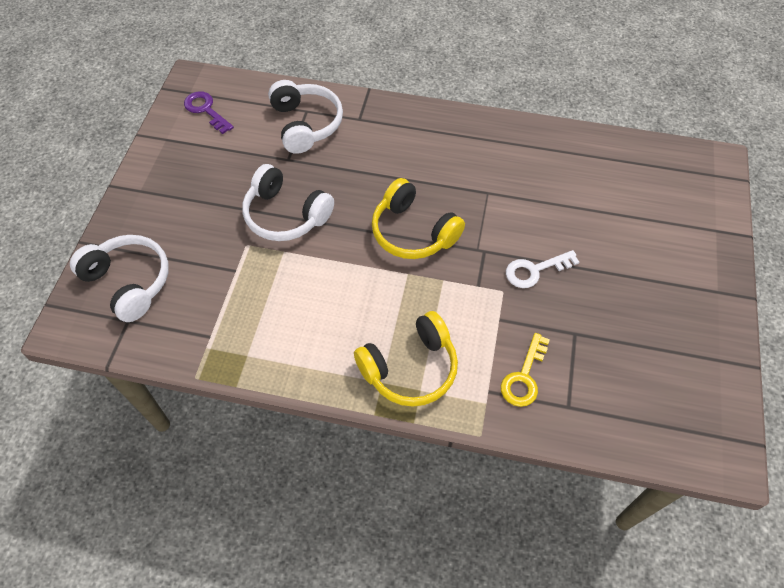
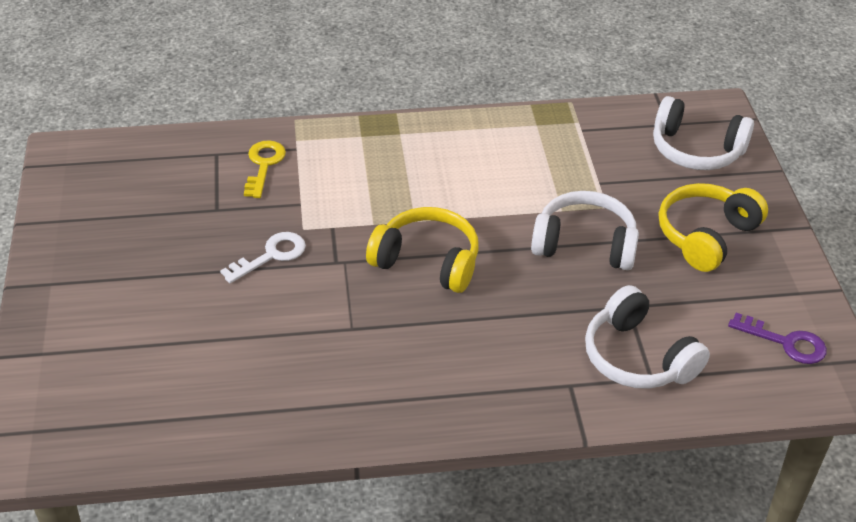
camera: 160 degrees right, 15 degrees down
(410, 368) = (377, 148): yellow headphones -> yellow headphones (706, 236)

